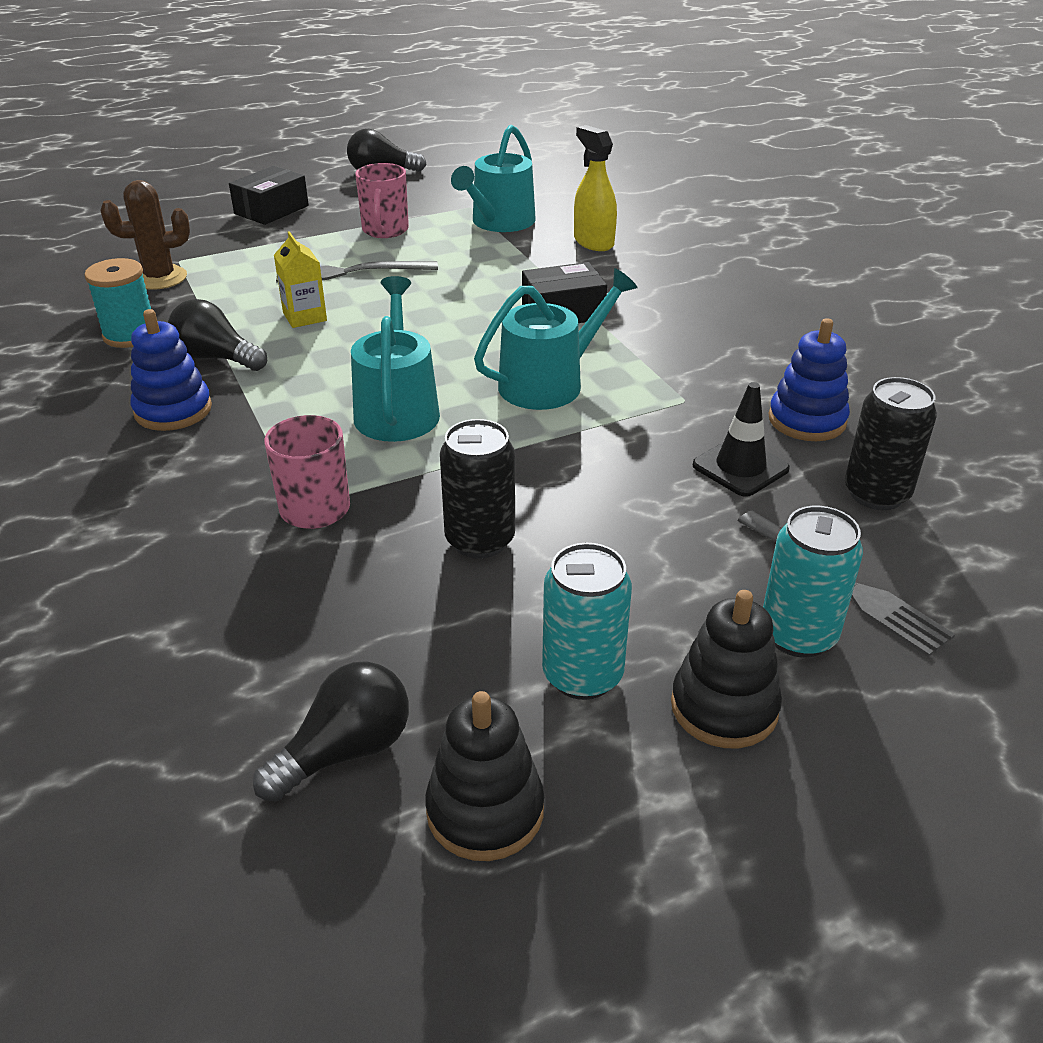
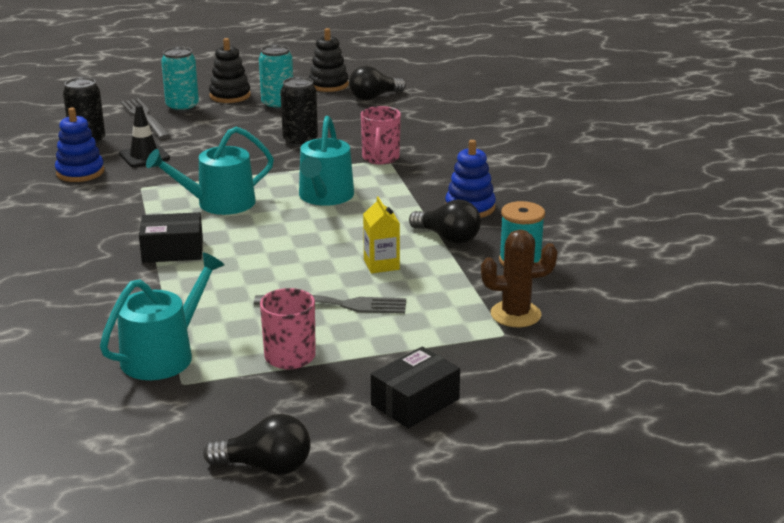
camera: 170 degrees left, 10 degrees down
(593, 242) = (88, 318): yellow spray bottle -> none

